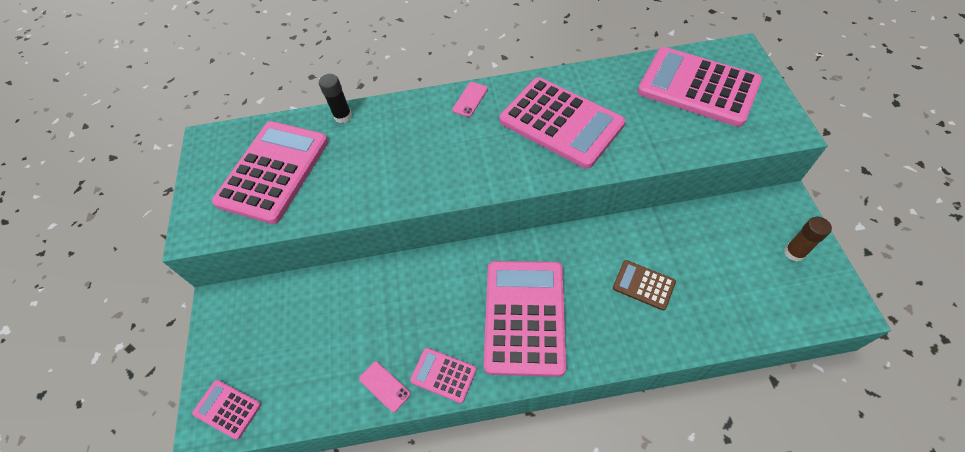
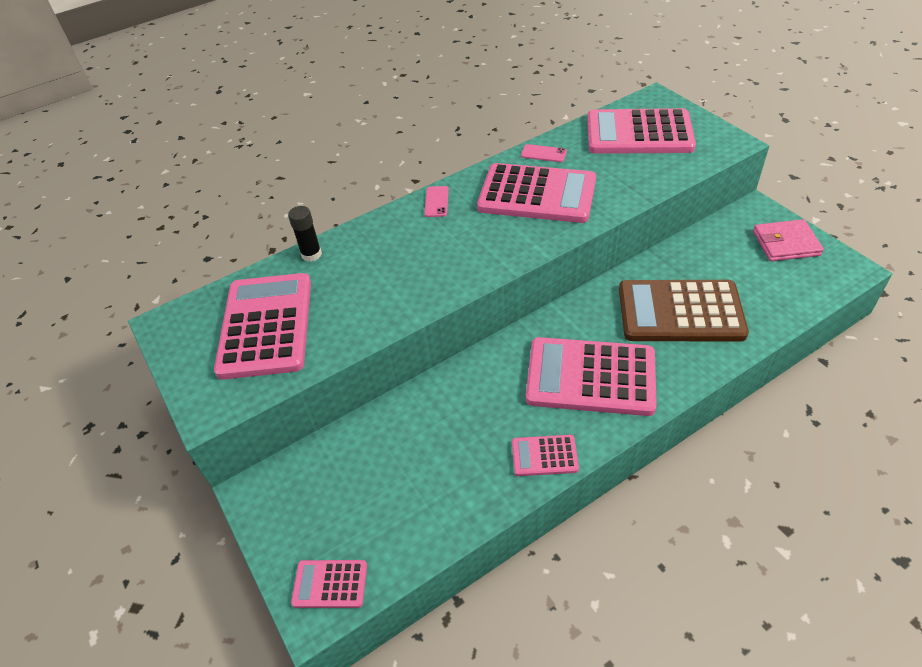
camera: 25 degrees left, 10 degrees down
(384, 386) = (491, 490): pink phone -> pink phone (543, 153)
(524, 317) = (590, 377): pink calculator -> pink calculator turned 60 degrees counterclockwise
(643, 285) = (680, 312): brown calculator -> brown calculator, size x2.13
(794, 252) = (786, 243): brown glue stick -> pink wallet

